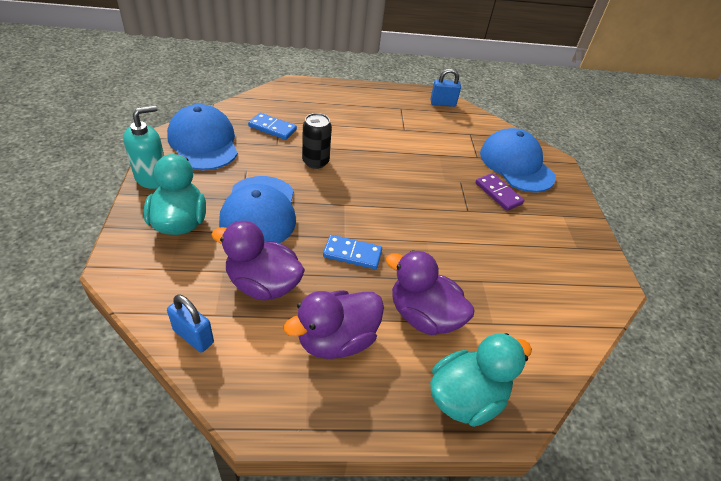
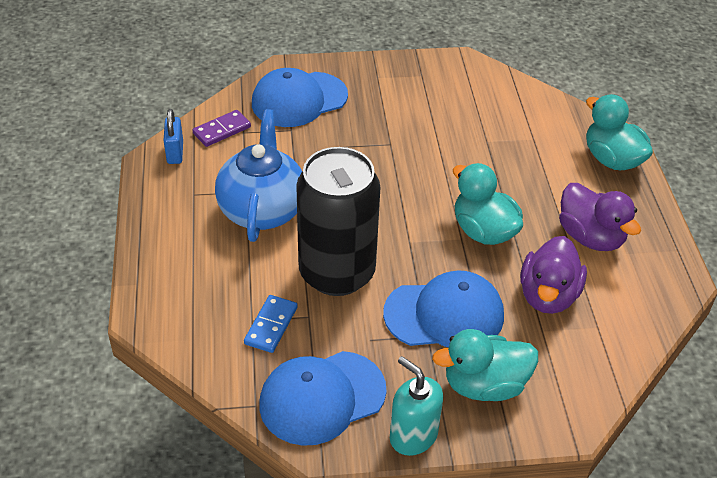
camera: 90 degrees left, 0 degrees up
(193, 336) = (627, 337): blue padlock -> none
(315, 162) = (337, 273): black can -> black can, size x2.16
(352, 254) = (483, 231): blue domino -> turquoise duck
(384, 134) = (262, 210): none -> blue teapot
(423, 316) = (542, 181): purple duck -> none
(498, 193) = (355, 119): purple domino -> purple domino (222, 130)

